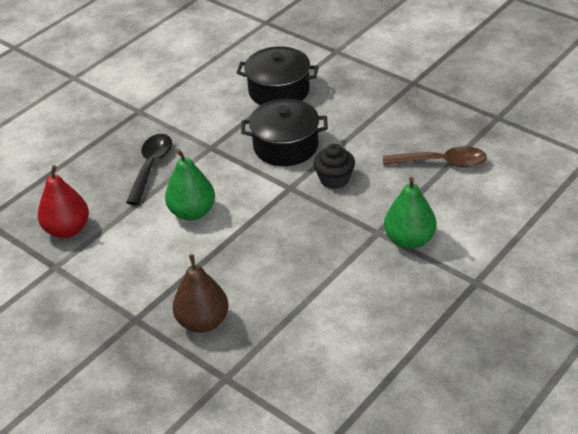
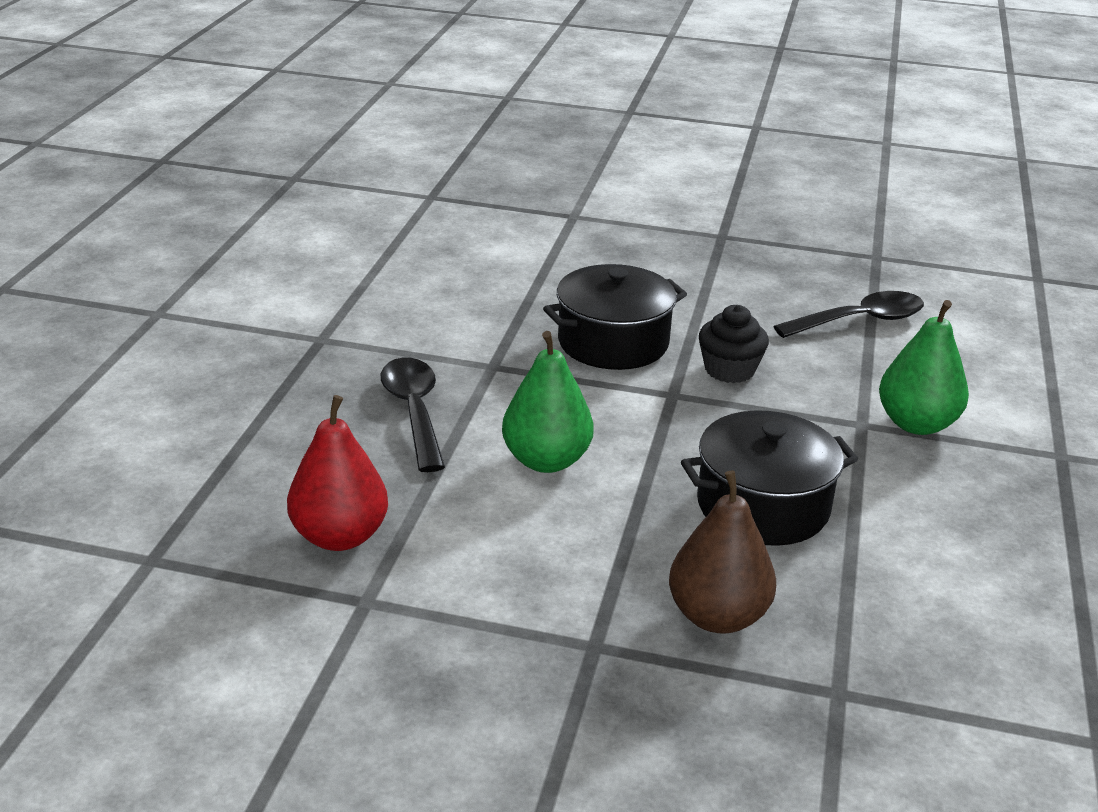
camera: 30 degrees left, 10 degrees down
(279, 91) = (533, 276): black pot -> black pot (762, 506)
(442, 162) = (860, 321): brown spoon -> black spoon

